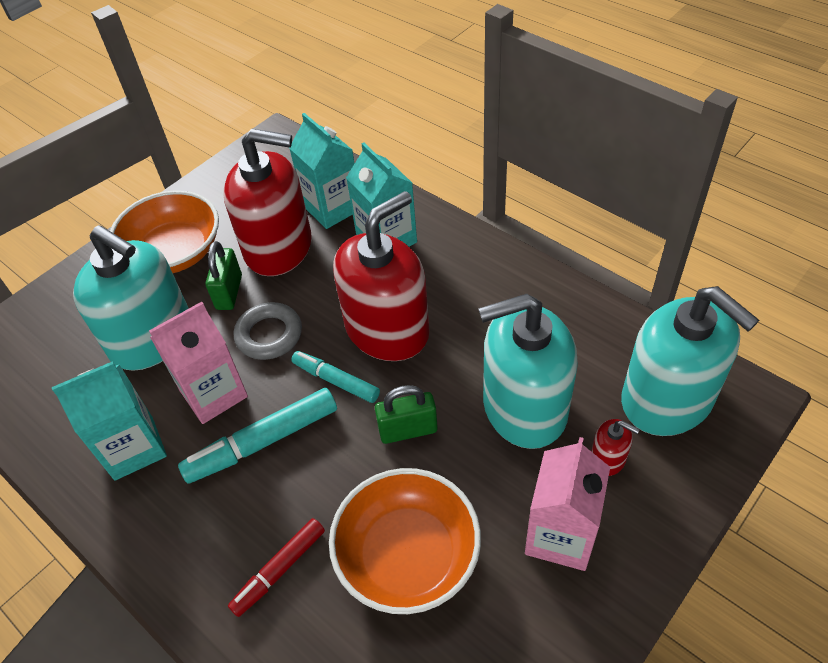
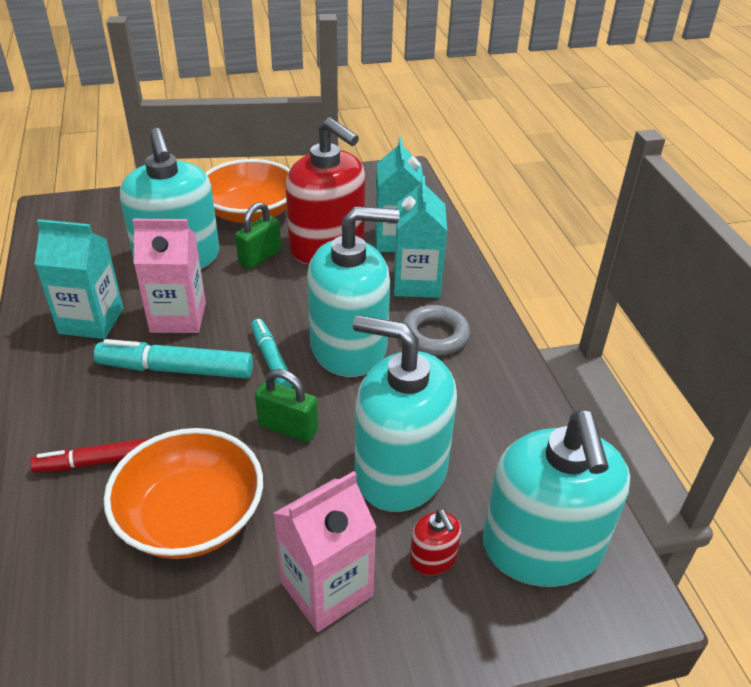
camera: 30 degrees right, 10 degrees down
(269, 335) = (257, 301): grey ring -> grey ring (435, 335)
(387, 329) = (349, 347): red soap dispenser -> turquoise soap dispenser

